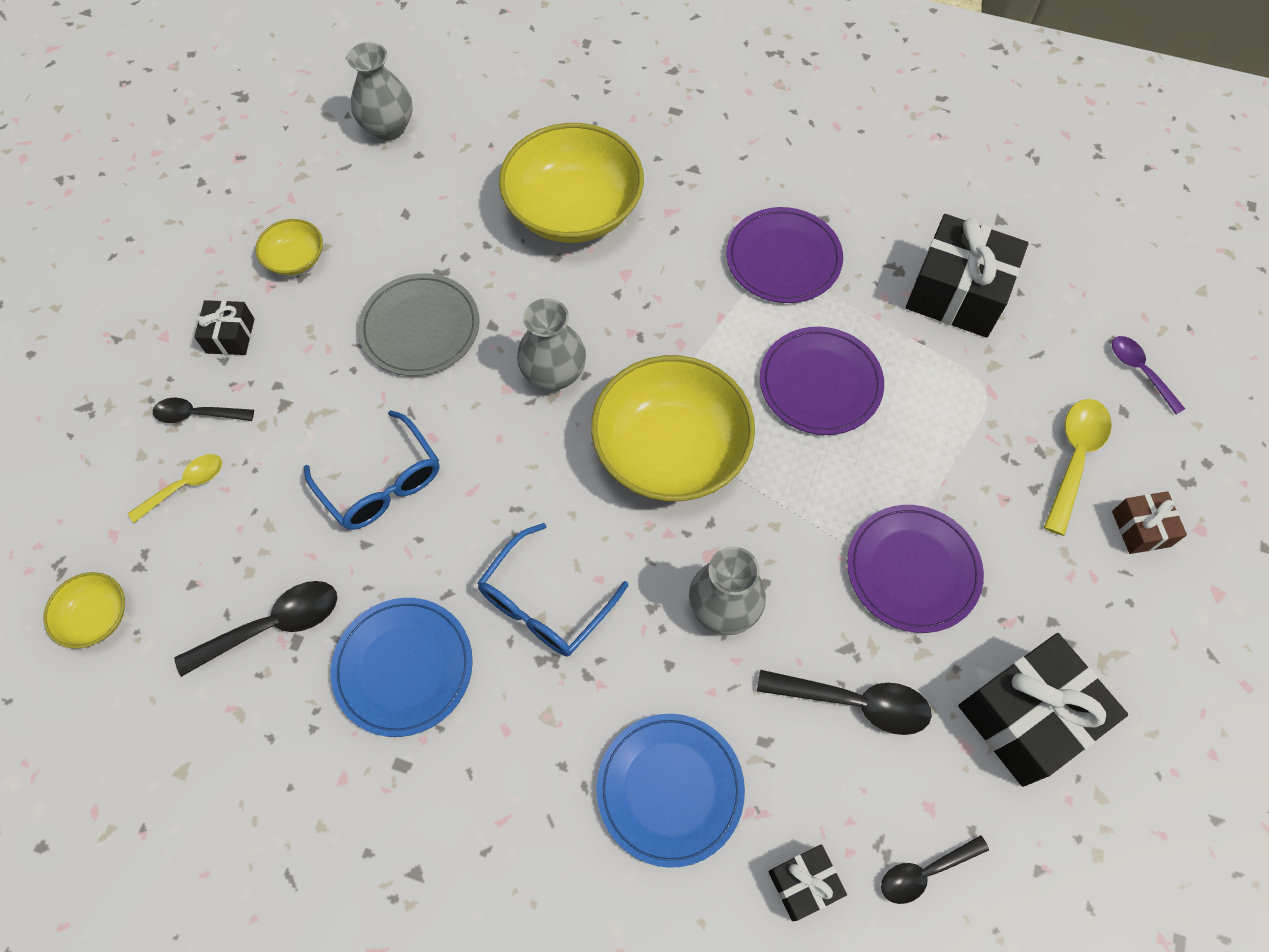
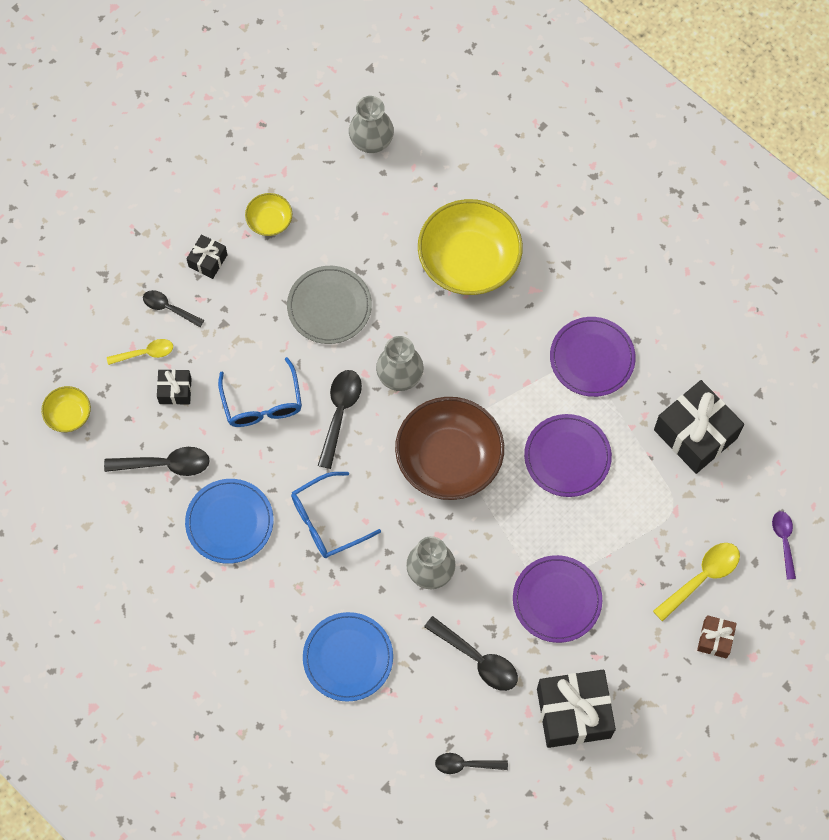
camera: 25 degrees right, 5 degrees up
(496, 452) = (340, 413): none -> black spoon
(671, 449) = (449, 459): yellow bowl -> brown bowl
(804, 883) = (396, 739): black gift -> black gift (175, 390)

